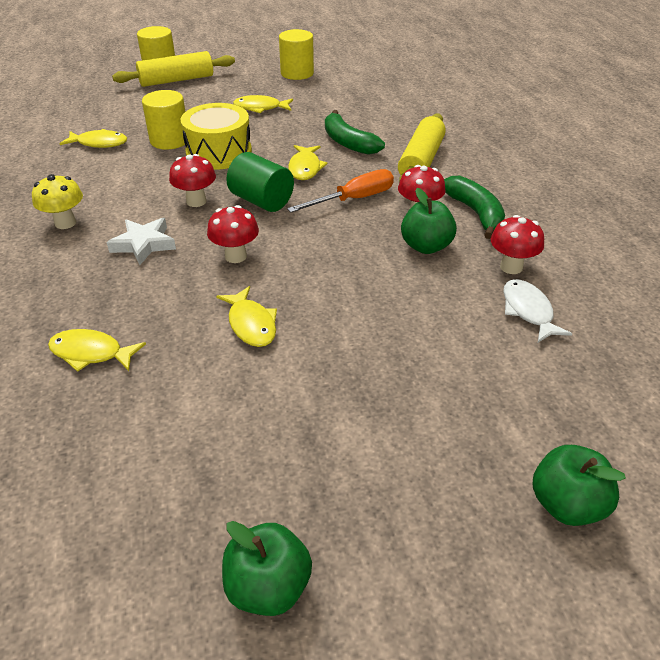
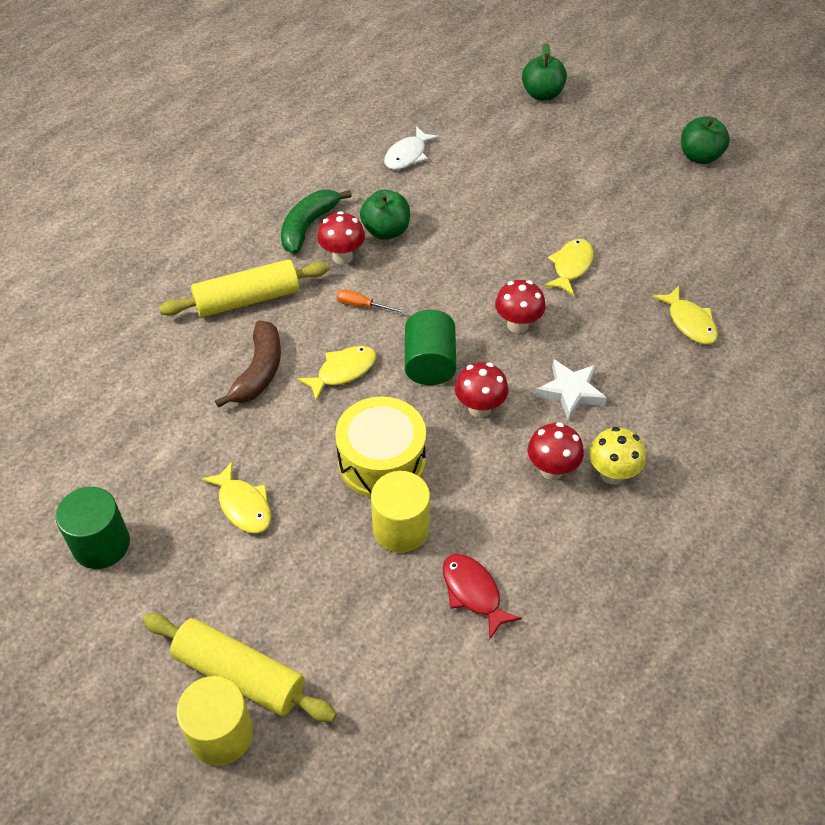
camera: 130 degrees left, 10 degrees up
(99, 143) = (473, 592): yellow fish -> red fish
(297, 73) = (101, 544): yellow cylinder -> green cylinder
(348, 142) = (259, 371): green banana -> brown banana
(354, 199) = (362, 306): orange screwdriver -> orange screwdriver, size x0.56
(511, 267) = (365, 180): red mushroom -> red mushroom (551, 469)

